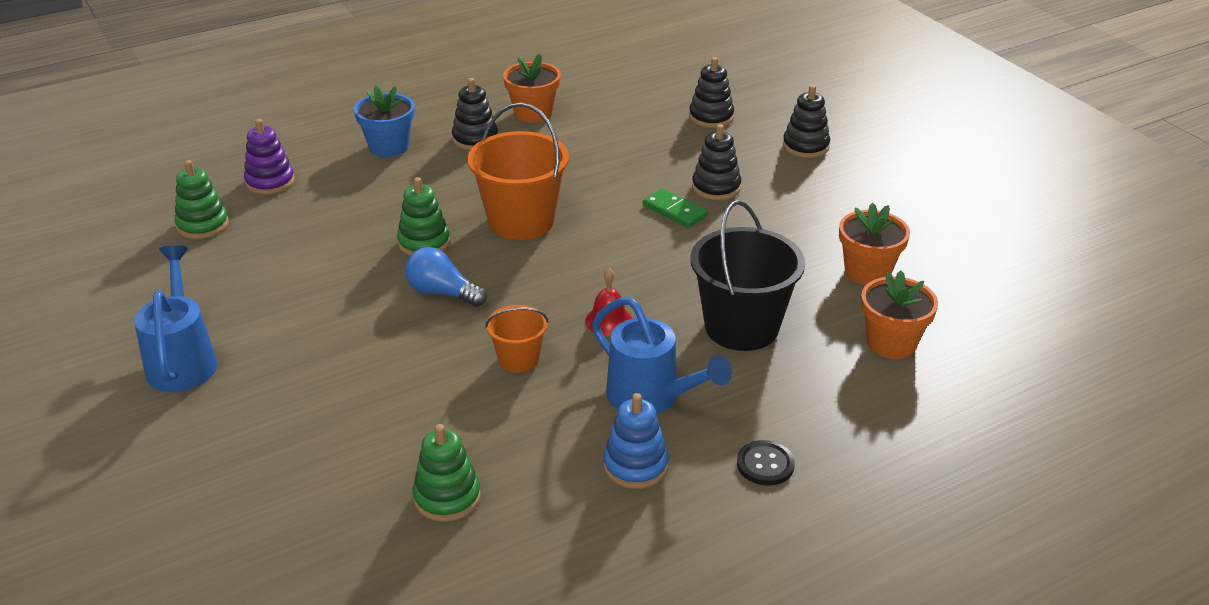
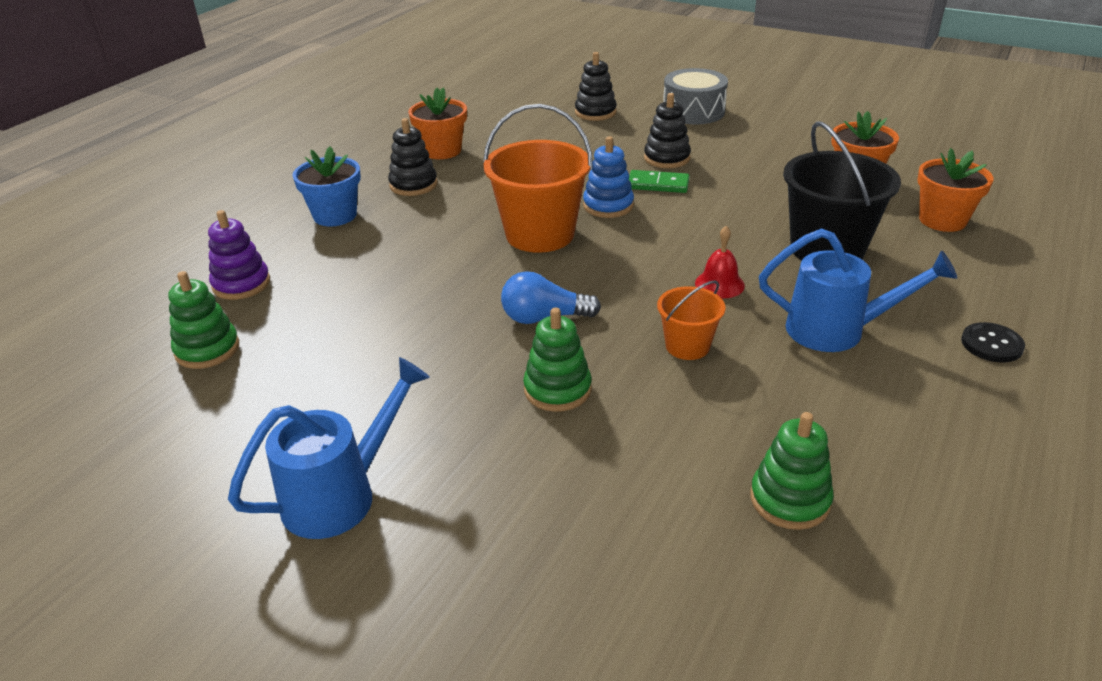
camera: 30 degrees left, 0 degrees up
(183, 360) = (341, 494): blue watering can -> blue watering can turned 90 degrees clockwise
(424, 243) = (472, 282): green stacking toy -> green stacking toy (557, 389)
(635, 466) = (903, 391): blue stacking toy -> blue stacking toy (608, 206)
(805, 146) = (693, 111): black stacking toy -> grey drum

